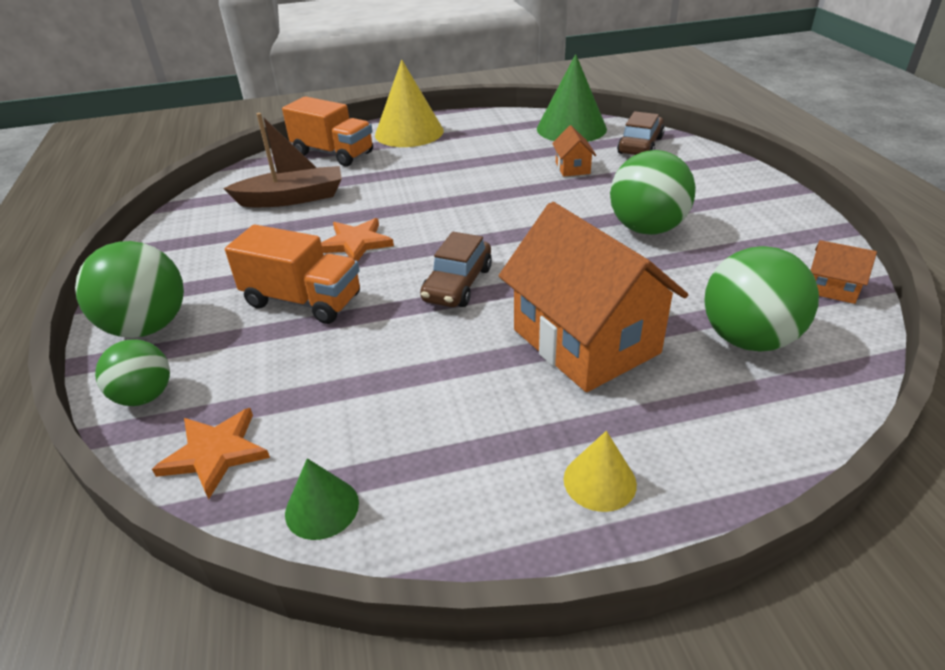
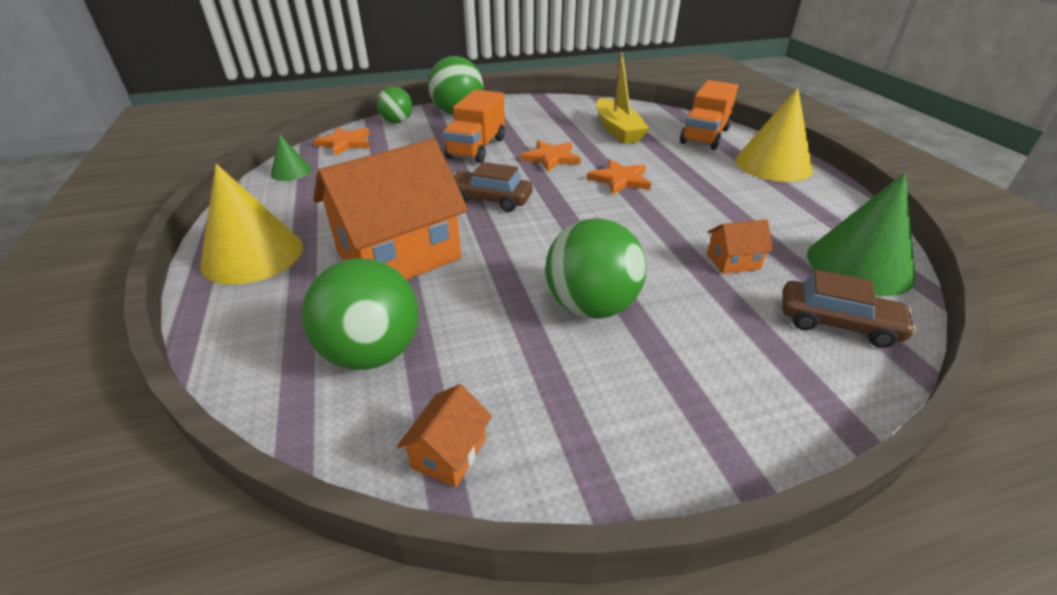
camera: 85 degrees right, 0 degrees up
(292, 198) = (617, 130): brown boat -> yellow boat
(423, 204) = (620, 180): none -> orange star
(599, 481) = (252, 255): yellow cone -> yellow cone, size x1.95

